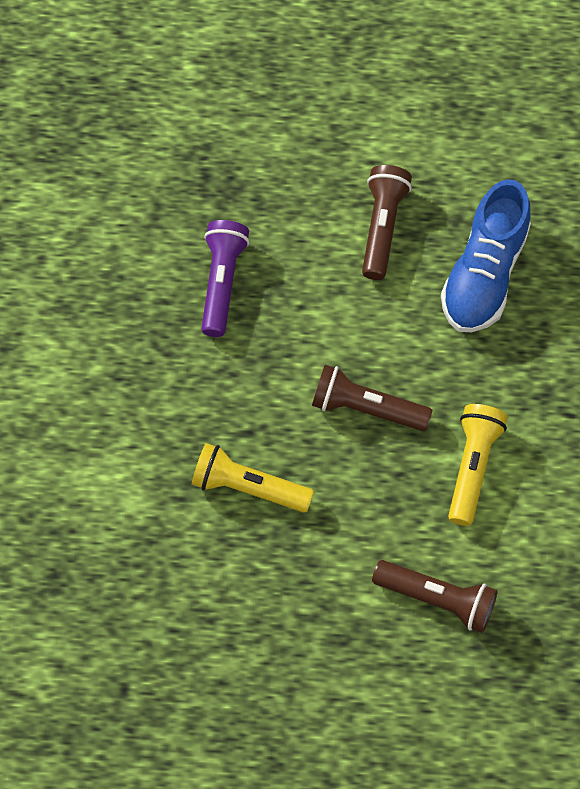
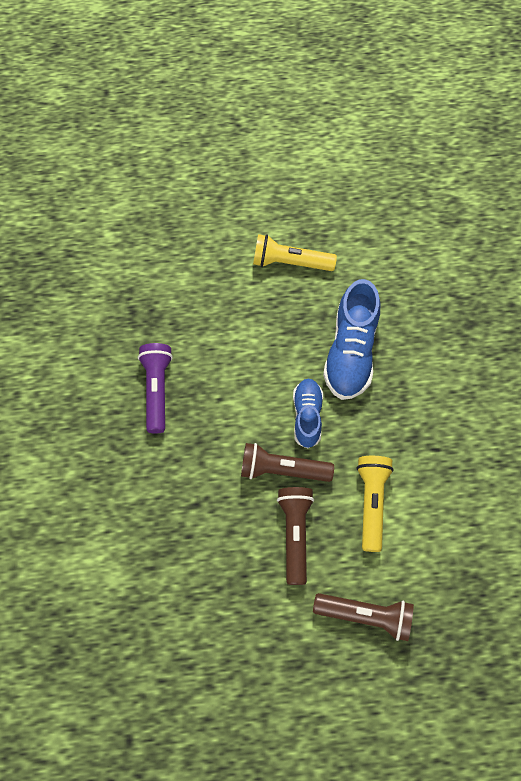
camera: 10 degrees left, 0 degrees up
(248, 487) = (202, 549): yellow flashlight -> yellow flashlight (290, 262)
(382, 227) = (269, 329): brown flashlight -> brown flashlight (295, 534)
(411, 347) = (307, 416): none -> blue shoe

